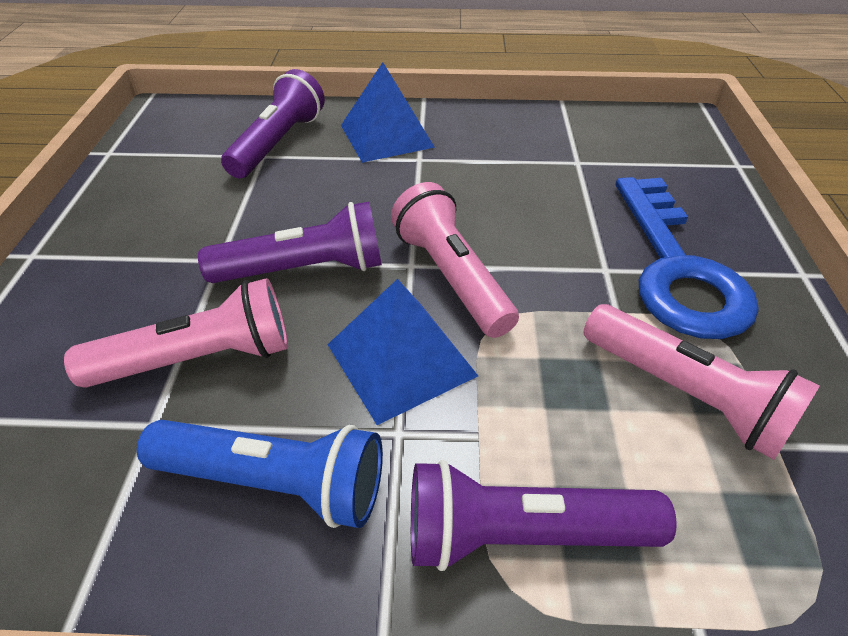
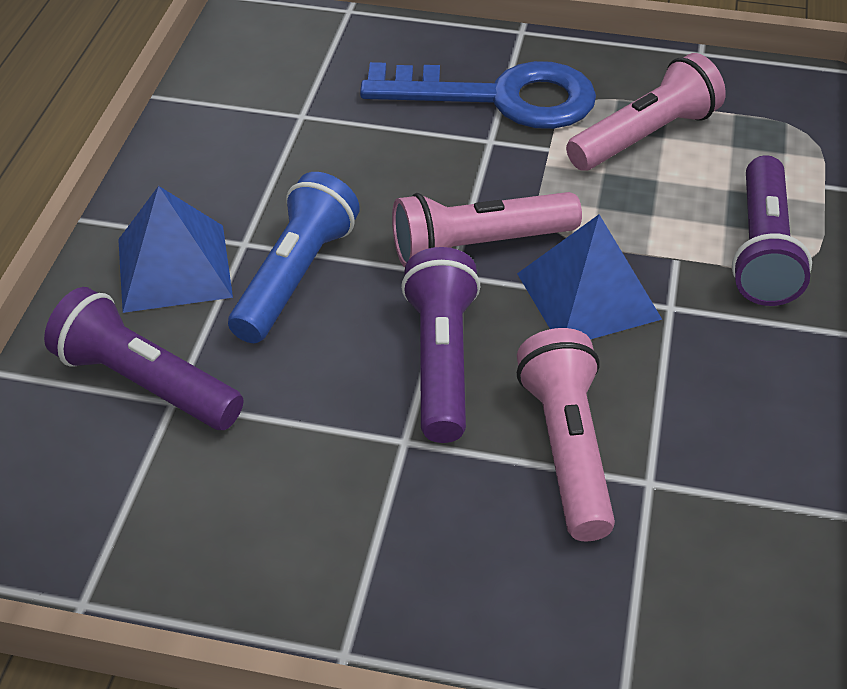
camera: 80 degrees left, 0 degrees up
(275, 481) = (716, 387): blue flashlight -> blue flashlight (295, 277)

